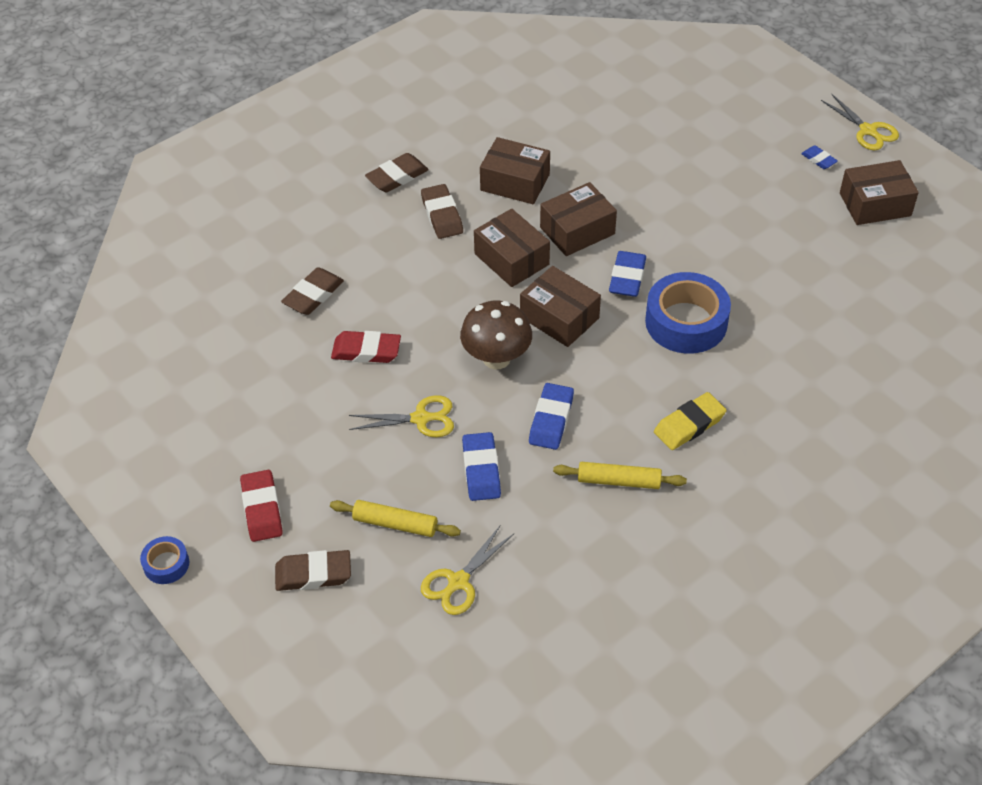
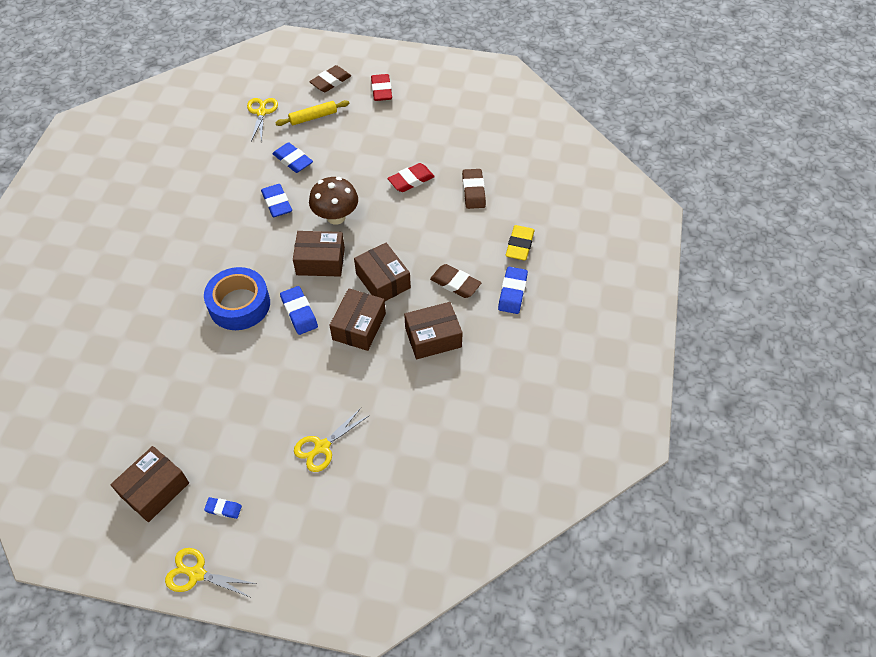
camera: 140 degrees right, 5 degrees up
(166, 564) = (398, 52): blue tape -> none
(262, 509) = (381, 90): red eraser -> red eraser turned 45 degrees clockwise
(397, 177) = (512, 292): brown eraser -> blue eraser
(421, 418) = (347, 165): yellow scissors -> yellow scissors (322, 447)
(511, 259) = (383, 281): brown box -> brown box turned 45 degrees clockwise
(619, 481) = (216, 194): yellow rolling pin -> none
(689, 425) = (196, 243): yellow eraser -> yellow eraser (519, 245)

